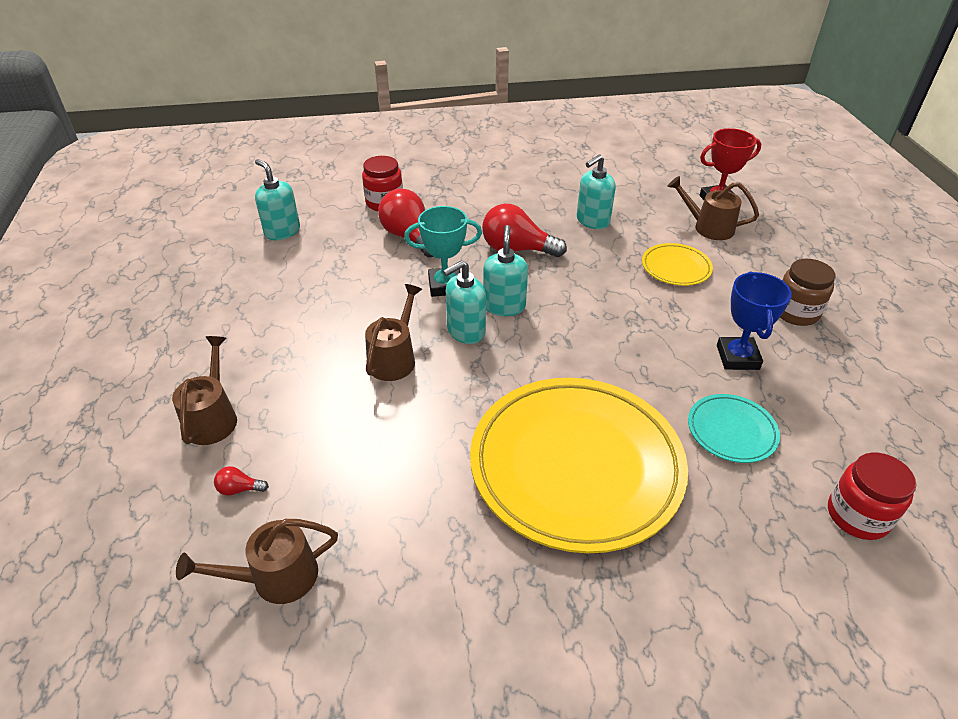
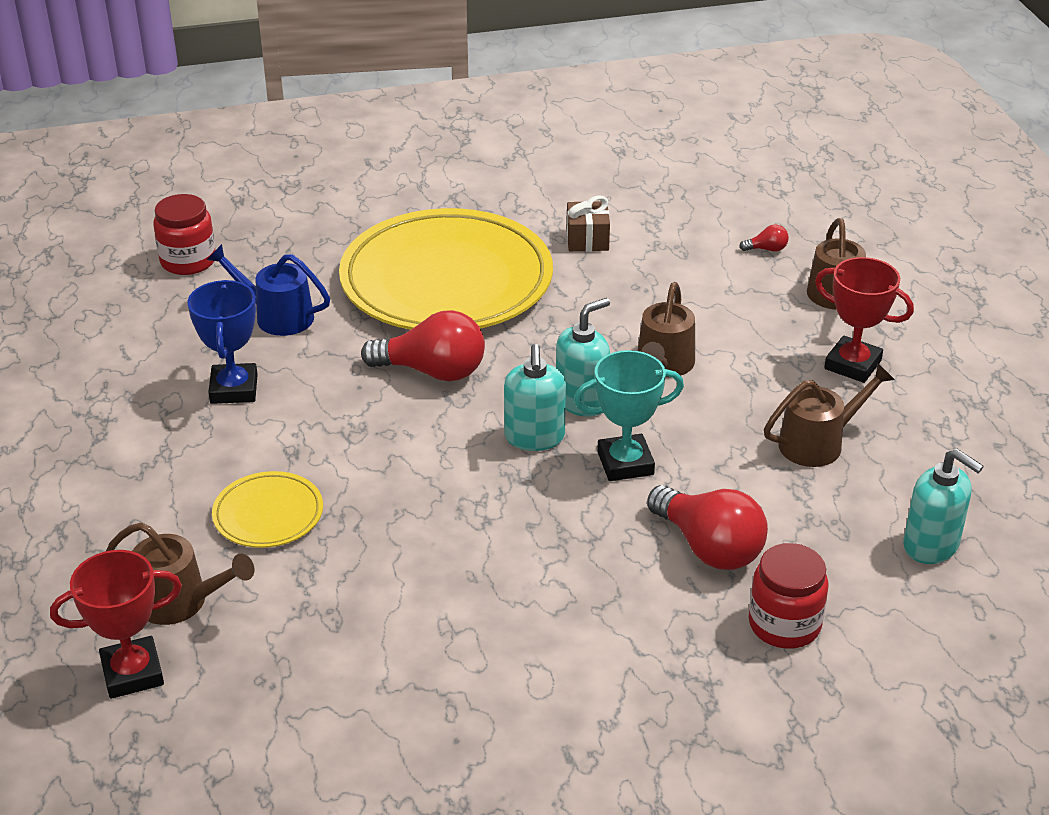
camera: 175 degrees right, 5 degrees down
(245, 349) = (852, 365): none -> red trophy
(275, 578) = (699, 203): brown watering can -> brown watering can (819, 443)
(424, 519) = (587, 239): none -> brown gift
(517, 249) = (523, 534): red light bulb -> red light bulb (433, 371)
(592, 221) = (389, 604): turquoise soap dispenser -> none
(731, 431) = (276, 316): turquoise plate -> blue watering can
(795, 312) = (122, 452): brown jar -> none

